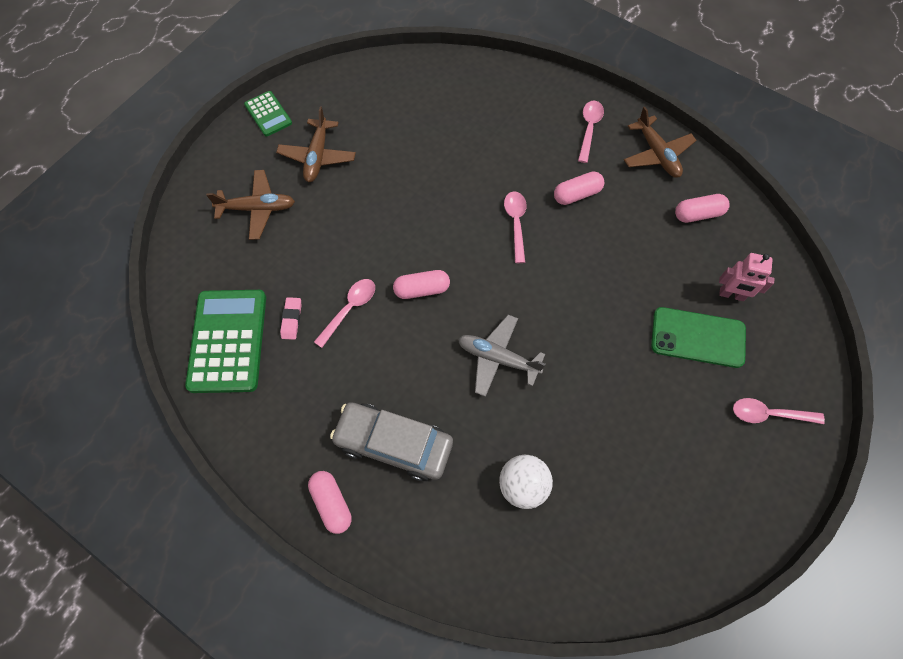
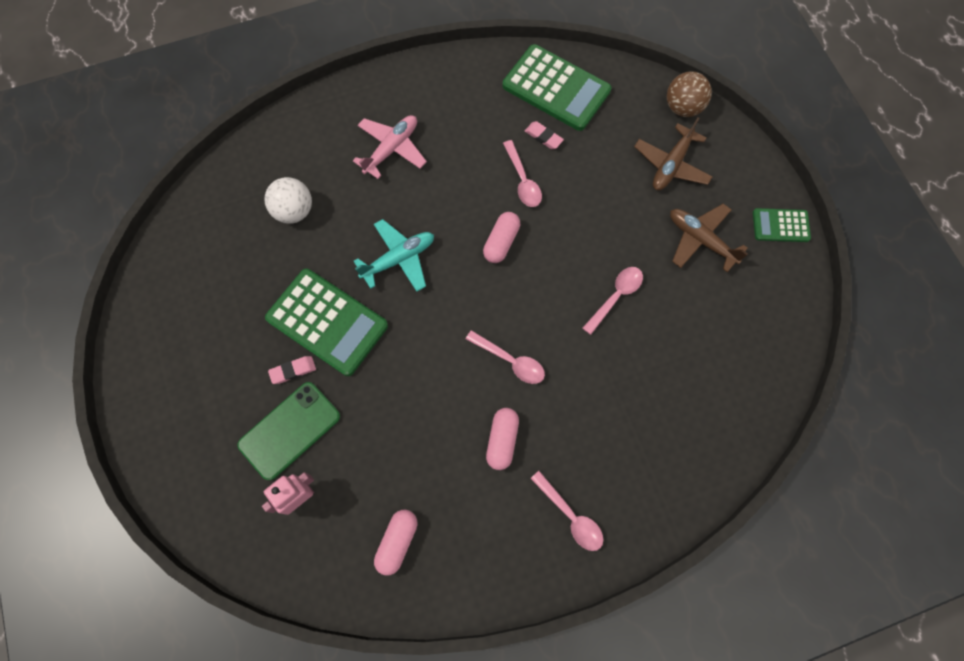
camera: 125 degrees right, 5 degrees up
(189, 229) = (682, 108): none -> brown ball
(331, 503) = (382, 91): pink capsule -> none
(394, 444) = (391, 149): grey car -> pink plane
(498, 358) = (399, 259): grey plane -> turquoise plane
(596, 375) = (327, 322): none -> green calculator
(655, 370) = (293, 371): none -> pink eraser
(657, 154) = (492, 562): brown plane -> none
(769, 414) = (187, 431): pink spoon -> pink spoon (615, 297)

